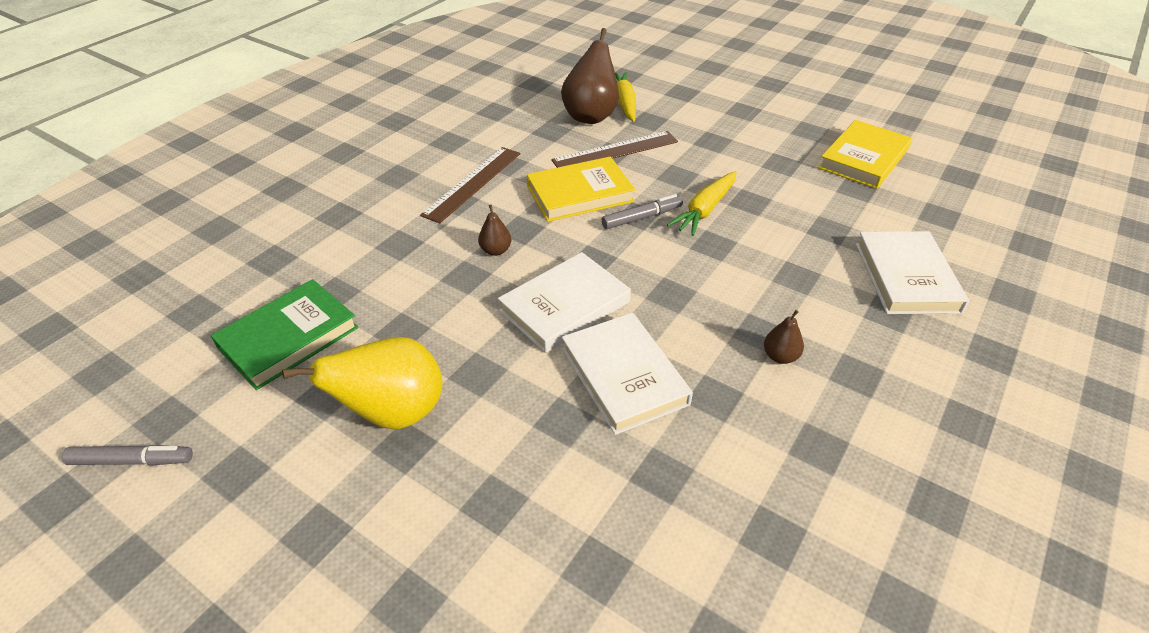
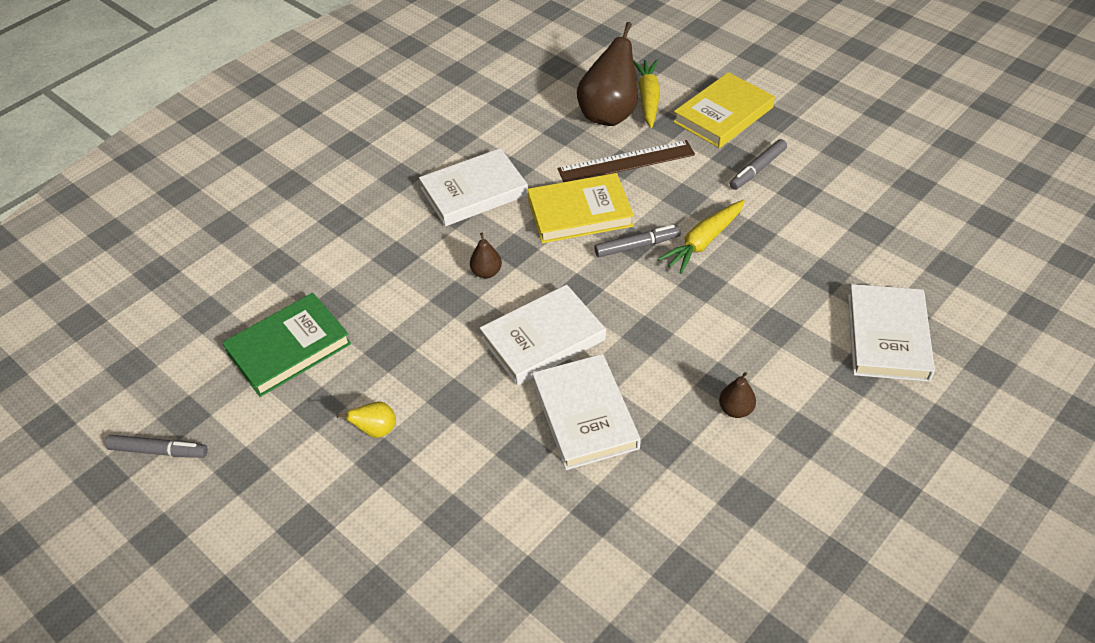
camera: 10 degrees right, 5 degrees up
(394, 413) = (376, 430): yellow pear -> yellow pear, size x0.46
(473, 183) = (474, 192): brown ruler -> white book
(738, 149) = (757, 169): none -> grey marker
(863, 159) = (891, 191): yellow book -> yellow book (723, 115)

